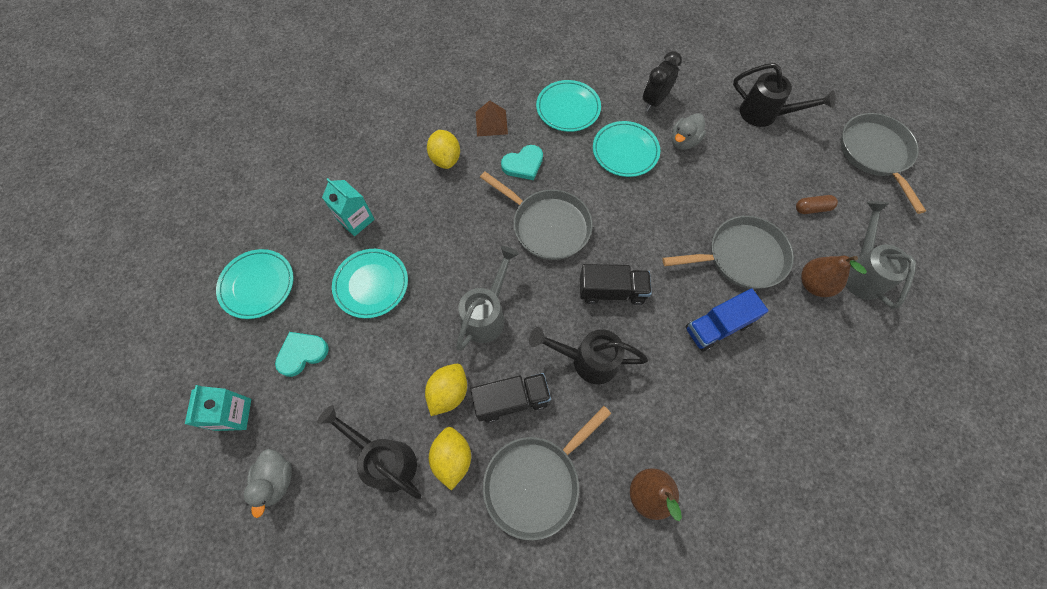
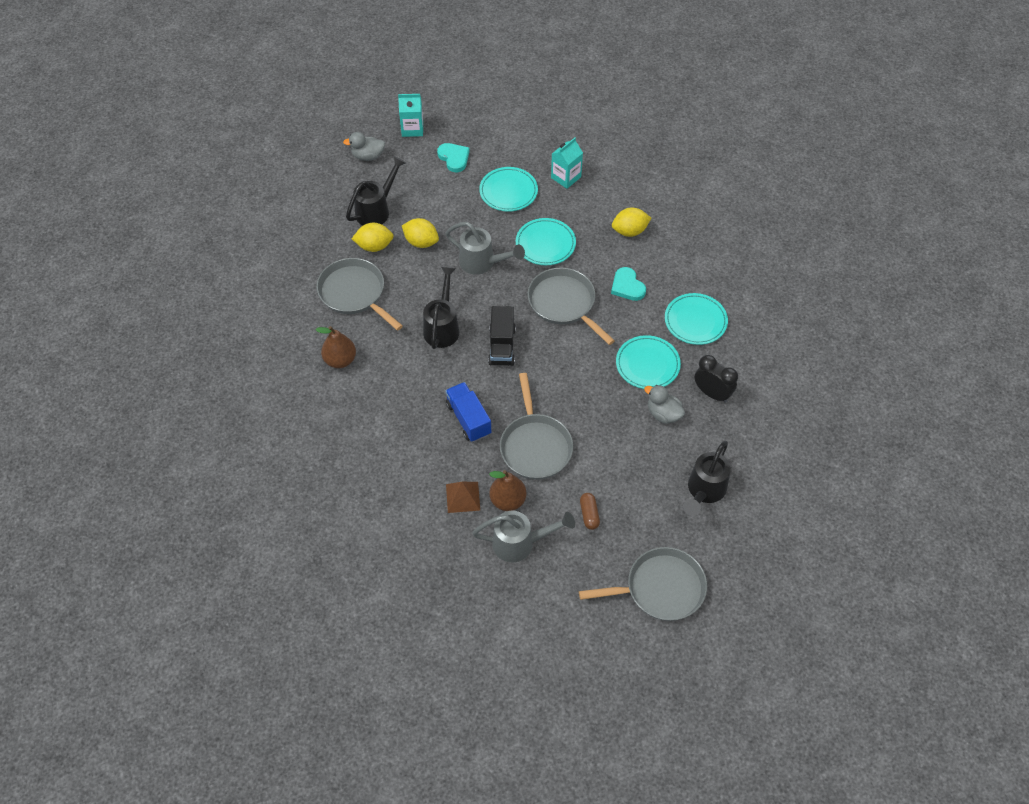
camera: 90 degrees right, 10 degrees down
(257, 285) = (508, 127): turquoise plate -> turquoise plate (545, 244)
(491, 123) = (672, 262): brown pyramid -> brown pyramid (463, 497)
(511, 400) = (413, 279): black truck -> none
(548, 226) = (564, 303): grey pan -> grey pan turned 105 degrees clockwise

